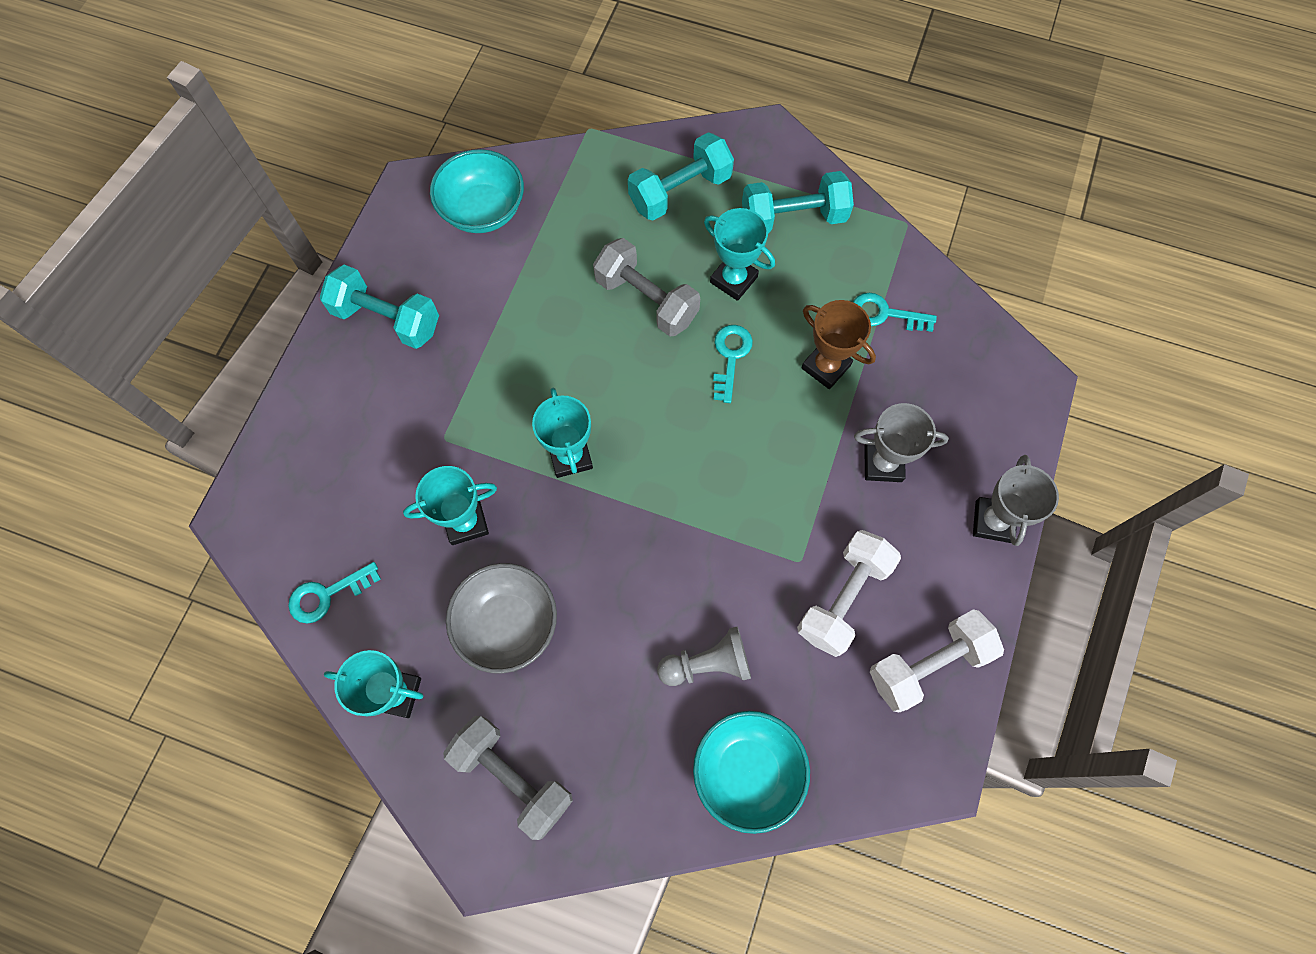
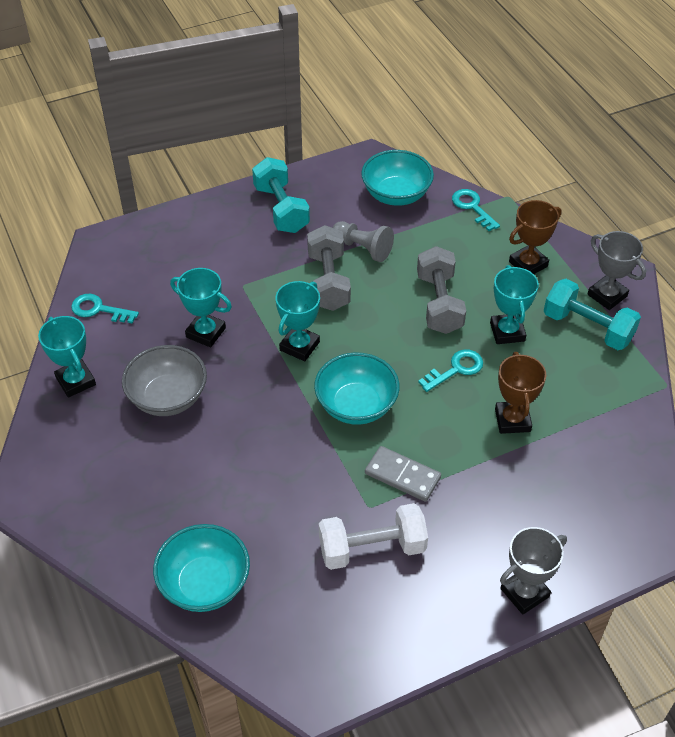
camera: 45 degrees right, 20 degrees down
(513, 777) = (82, 470): grey dumbbell -> grey dumbbell (328, 281)
(680, 191) = (528, 264): turquoise dumbbell -> brown trophy
(685, 472) = (356, 405): none -> turquoise bowl
(707, 664) = (250, 510): grey pawn -> grey pawn (363, 248)
(795, 505) = (402, 475): none -> grey domino
(883, 464) = (487, 500): grey trophy -> grey trophy (607, 295)
(885, 314) = (589, 422): turquoise key -> turquoise key (472, 207)
(927, 664) = (382, 630): white dumbbell -> none

